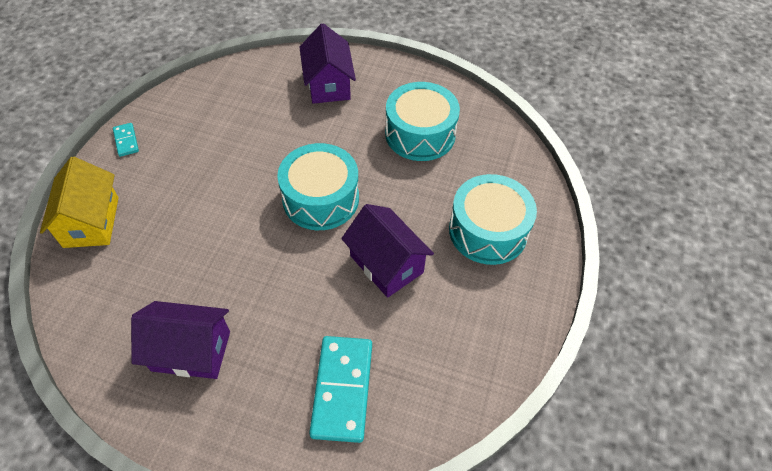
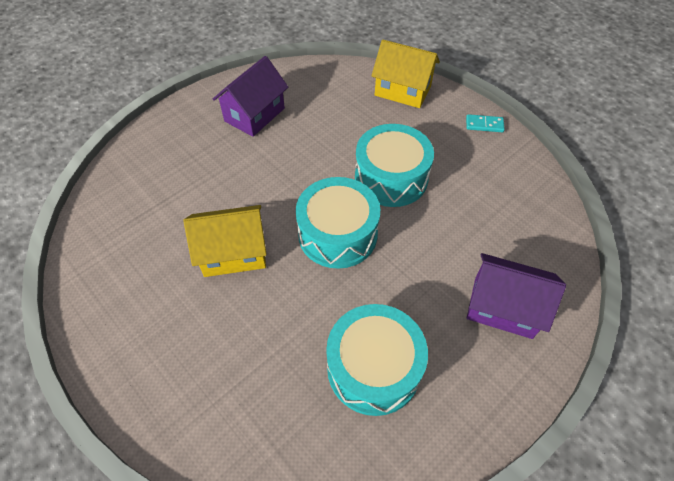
camera: 120 degrees right, 0 degrees up
(342, 389) = (158, 180): turquoise domino -> none
(386, 264) = (234, 253): purple house -> yellow house
(488, 231) = (203, 361): turquoise drum -> turquoise drum (391, 178)

